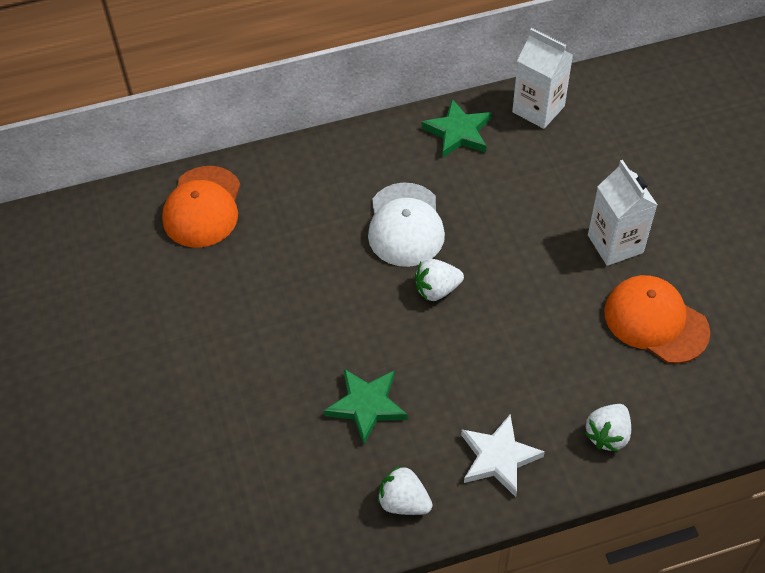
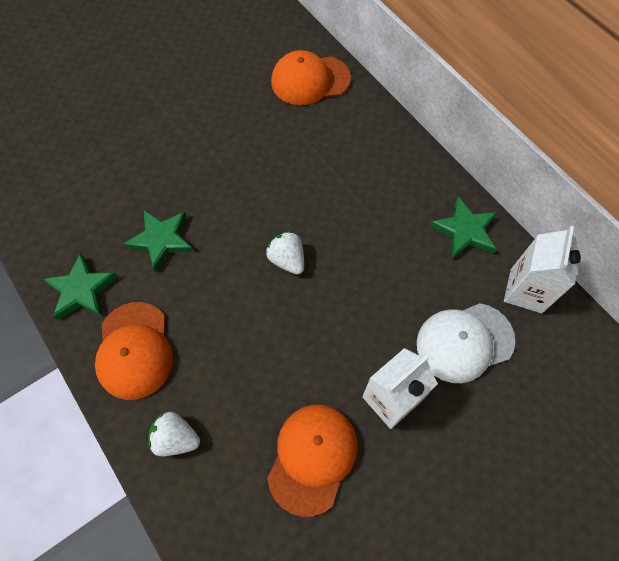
camera: 70 degrees right, 10 degrees up
(403, 502) = (81, 290): white strawberry -> green star
(405, 225) = (345, 218): white cap -> white cap (464, 342)
(498, 457) = (134, 350): white star -> orange cap

